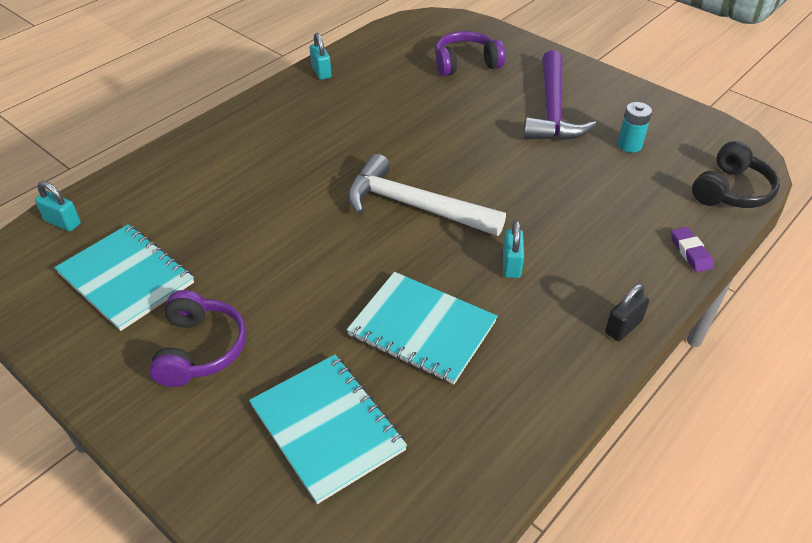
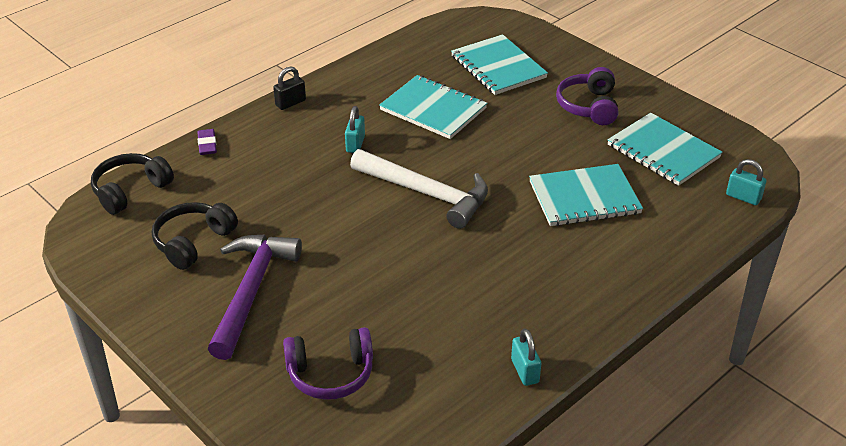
camera: 175 degrees left, 5 degrees down
(241, 211) = (584, 197): none -> turquoise notebook
(629, 145) = (193, 242): turquoise battery -> black headphones

